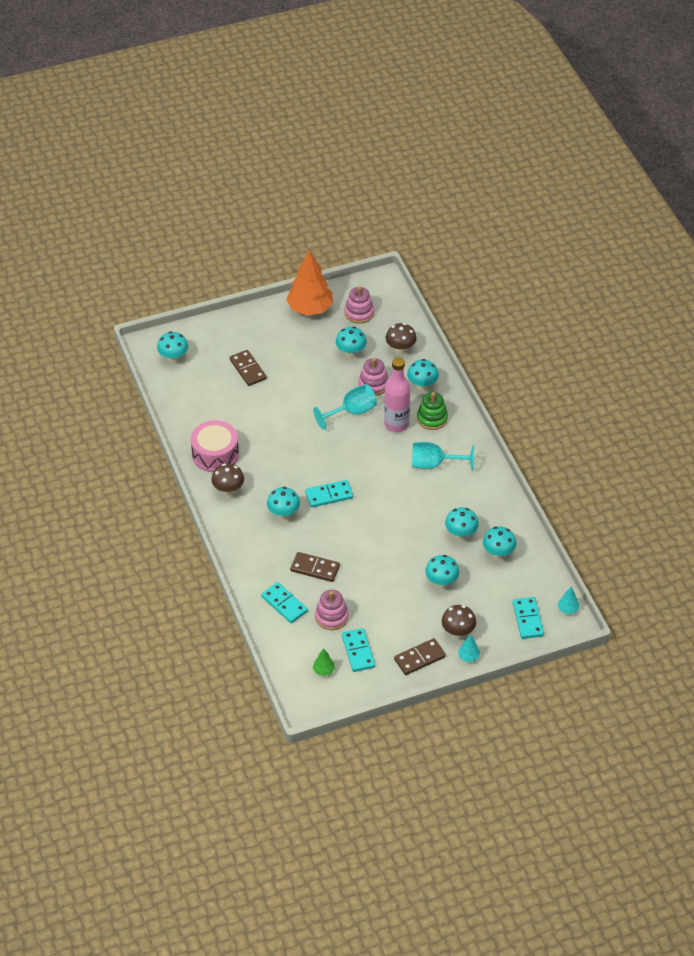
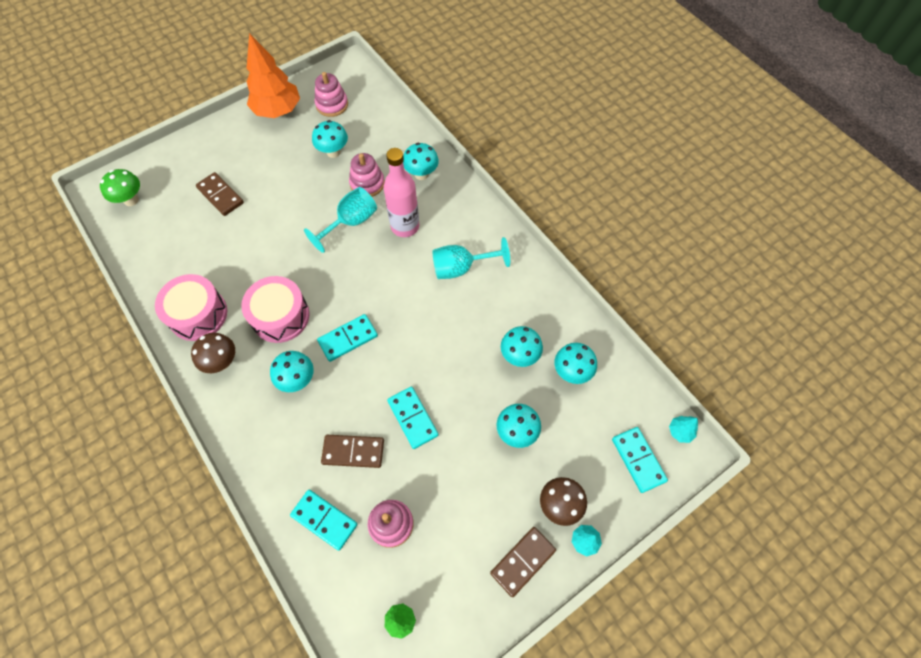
camera: 15 degrees left, 15 degrees up
(173, 358) = (131, 200): turquoise mushroom -> green mushroom
(279, 469) = (280, 316): none -> pink drum
(358, 651) = (439, 573): turquoise domino -> turquoise domino (412, 418)
(400, 349) = (386, 137): brown mushroom -> none
(432, 418) = (443, 211): green stacking toy -> none

